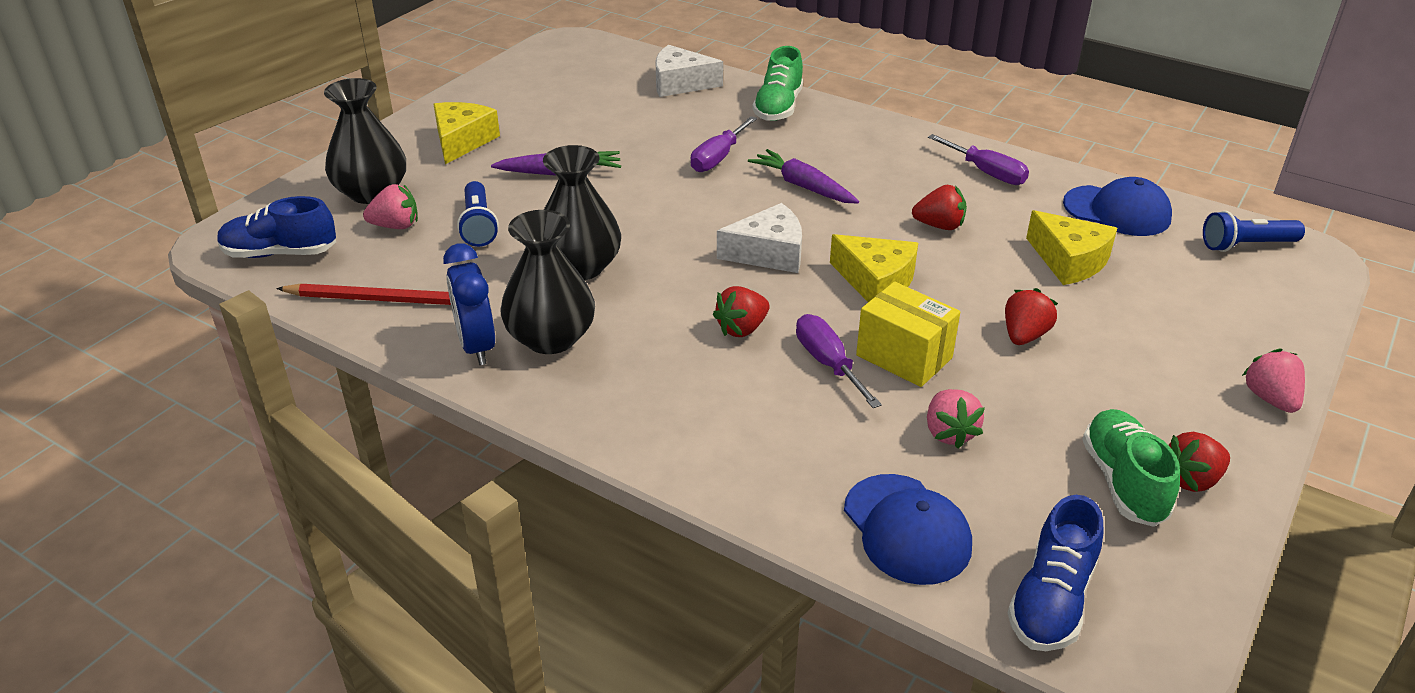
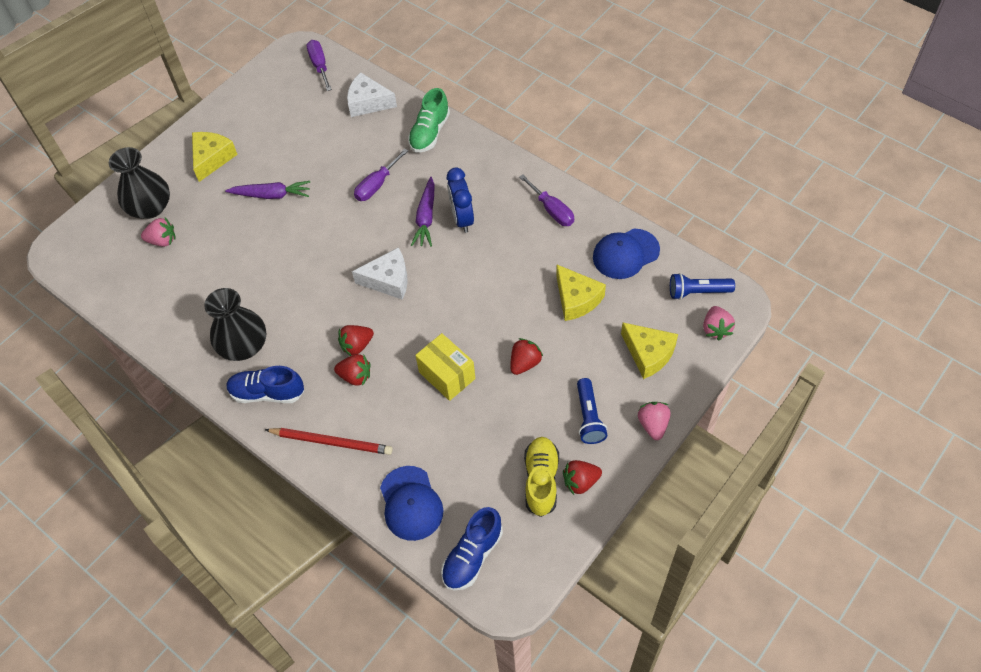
camera: 10 degrees right, 20 degrees up
(280, 253) = (92, 261): blue shoe -> blue shoe (267, 393)
(380, 299) = (148, 306): red pencil -> red pencil (331, 442)
(476, 346) = (200, 349): blue clock -> blue clock (462, 218)
(479, 225) = (213, 243): blue flashlight -> blue flashlight (589, 417)
(580, 267) = (270, 285): black vase -> none
(803, 186) = (426, 217): purple carrot -> purple carrot turned 135 degrees counterclockwise
(828, 363) = (401, 378): purple screwdriver -> purple screwdriver (319, 65)
(876, 281) = (448, 310): yellow cheese -> yellow cheese (648, 354)
(939, 226) = (504, 261): red strawberry -> red strawberry (355, 376)
(949, 433) = (455, 437): pink strawberry -> pink strawberry (716, 329)
(1117, 211) = (625, 254): blue cap -> blue cap turned 120 degrees clockwise
(1123, 482) = (541, 480): green shoe -> yellow shoe

